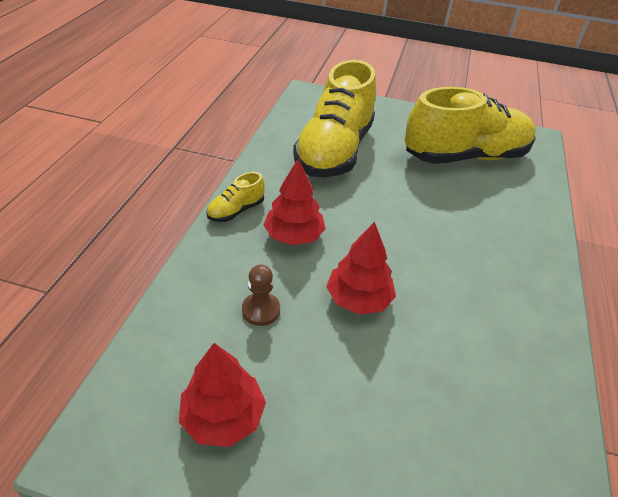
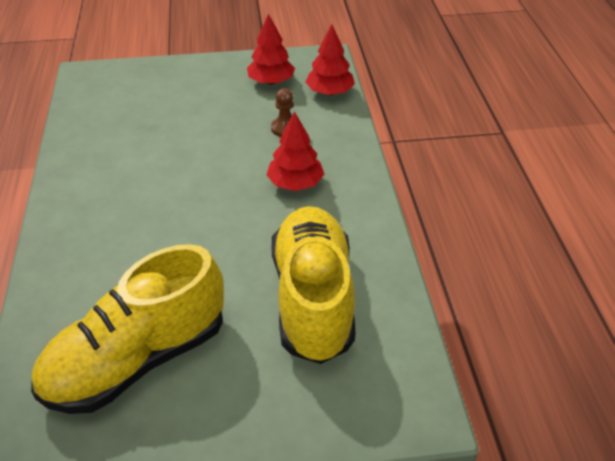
camera: 160 degrees right, 0 degrees up
(236, 211) = (361, 188): yellow shoe -> none
(358, 299) = (219, 155): red tree -> red tree (329, 92)

